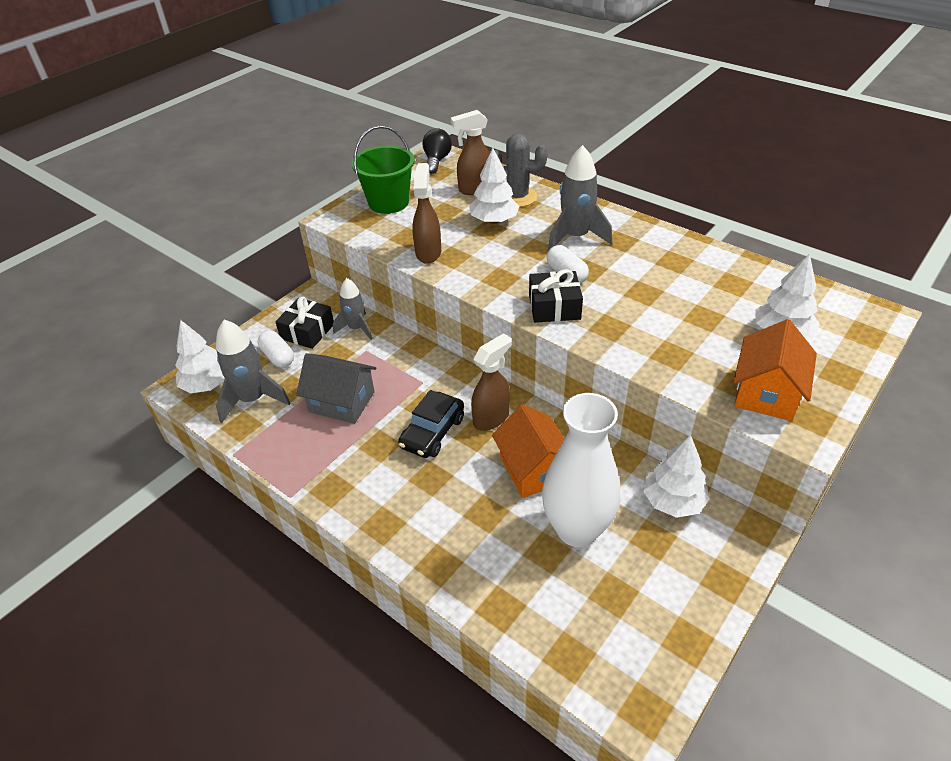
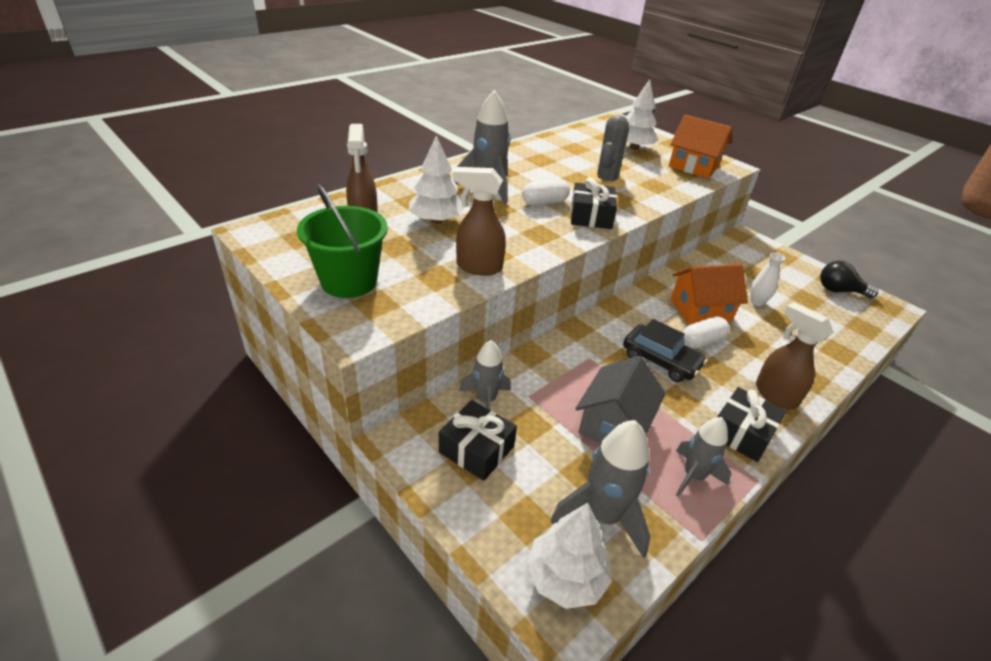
camera: 85 degrees left, 5 degrees down
(278, 357) = (522, 484): white capsule -> white capsule (702, 341)
(291, 452) = (693, 476): none -> grey rocket
(344, 490) = (742, 433): none -> black gift
(436, 161) = (272, 234): black light bulb -> black light bulb (839, 291)
(492, 418) = (642, 322): brown spray bottle -> brown spray bottle (775, 395)
(517, 197) = (398, 201): grey cactus -> grey cactus (606, 181)
(577, 529) = (757, 302): white vase -> white vase, size x0.41
(673, 501) = (722, 258): white tree -> none

